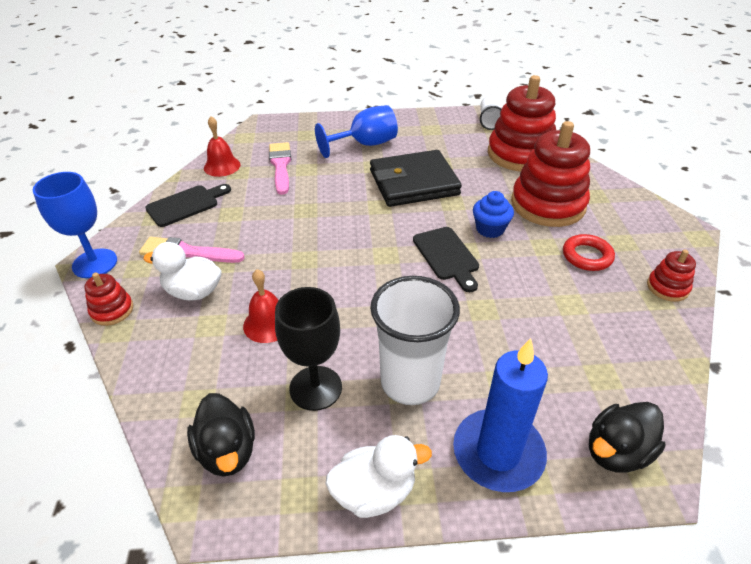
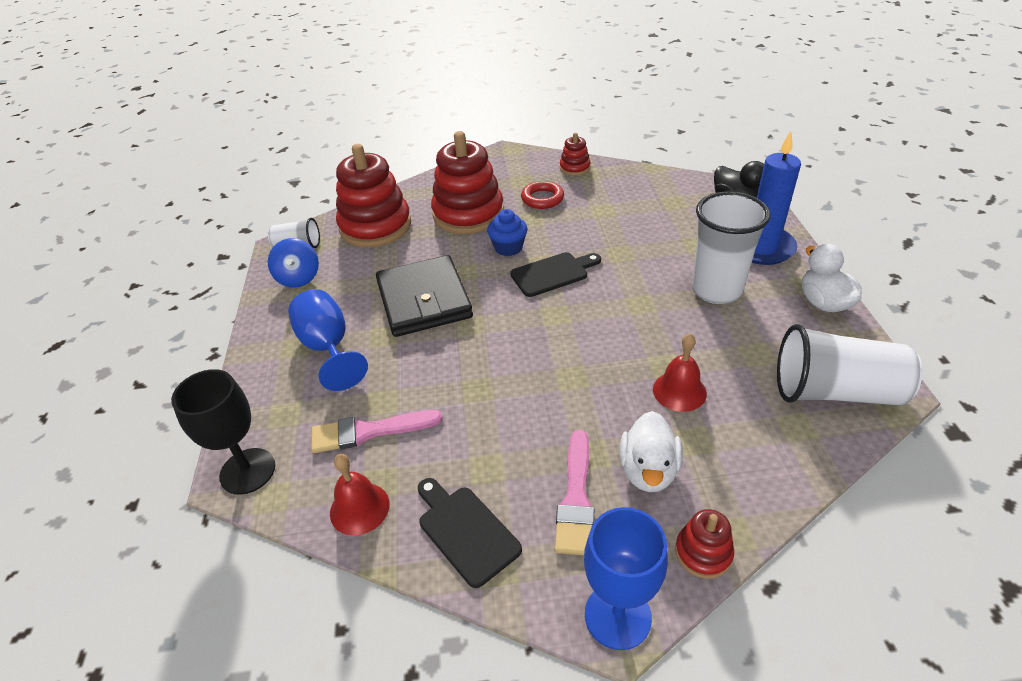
camera: 90 degrees left, 0 degrees up
(227, 451) = (835, 392): black duck -> white cup
(315, 388) = (745, 345): black goblet -> black goblet (247, 471)
(446, 126) = (298, 278): none -> blue spinning top

